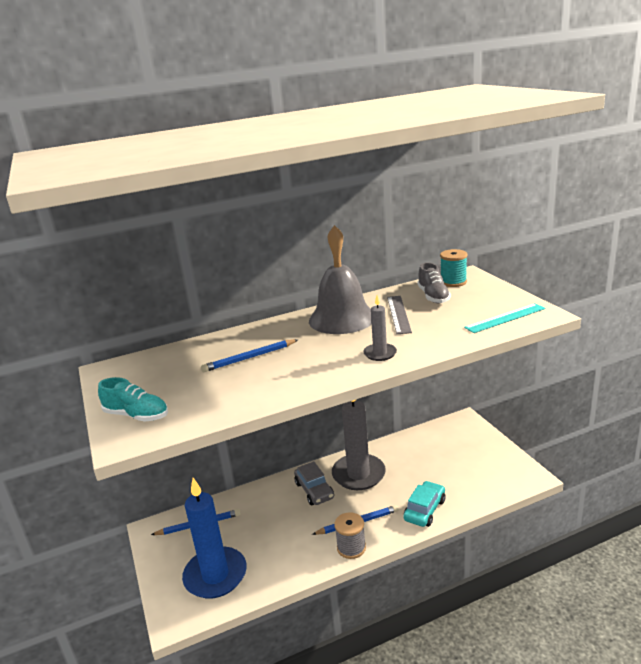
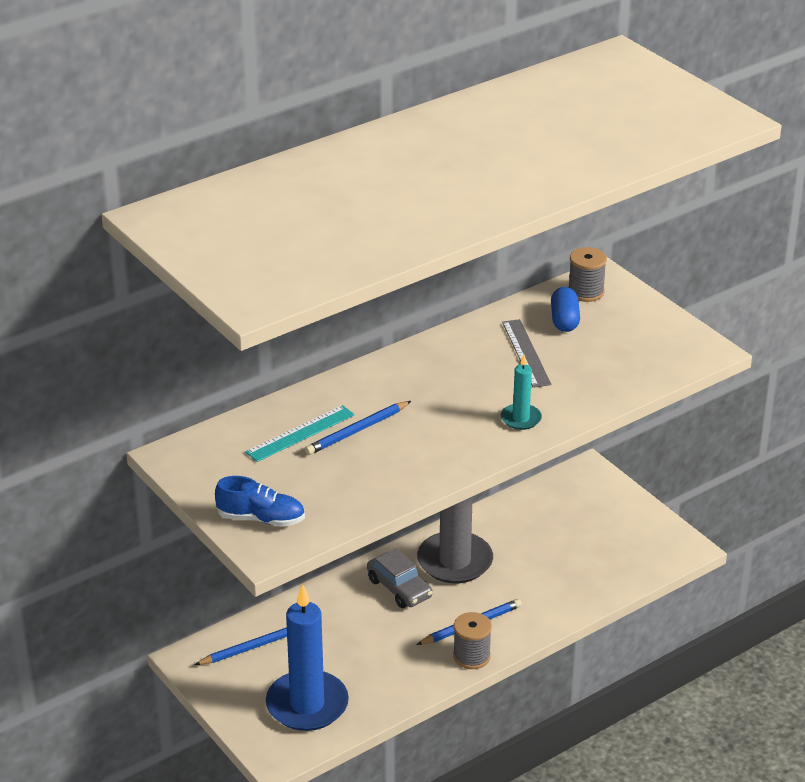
camera: 15 degrees left, 10 degrees up
(137, 415) = (261, 519): turquoise shoe -> blue shoe
(342, 318) = (453, 362): grey bell -> none
(380, 353) = (521, 419): grey candle -> turquoise candle
(424, 510) = (555, 602): turquoise car -> none
(433, 296) = (564, 320): grey shoe -> blue capsule
(453, 282) = (586, 292): turquoise spool -> grey spool
(505, 318) = (662, 358): turquoise ruler -> turquoise ruler (300, 433)

